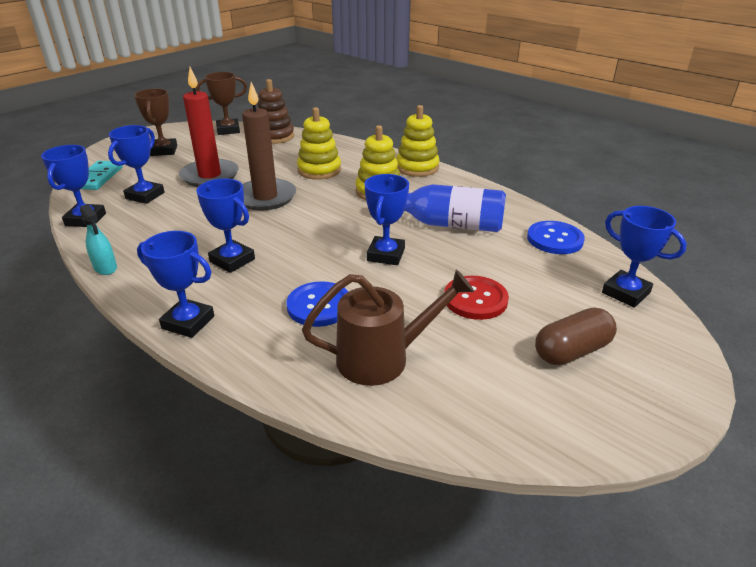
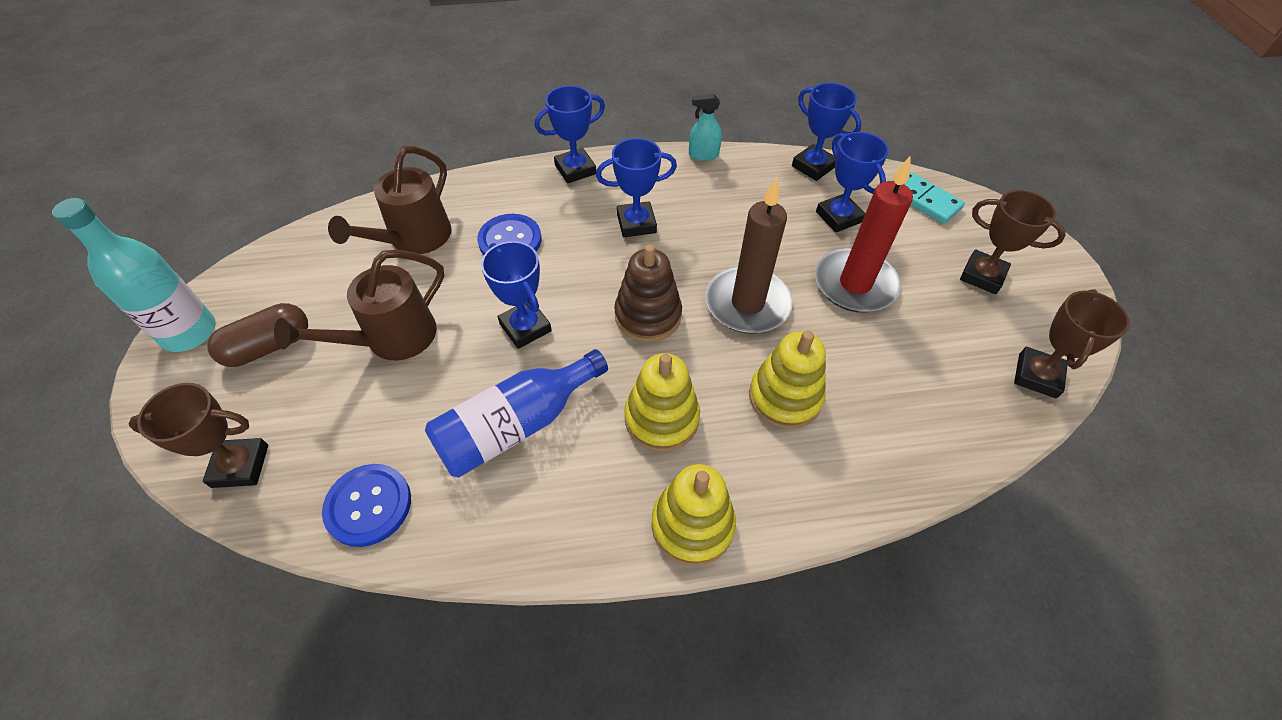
camera: 130 degrees right, 20 degrees up
(274, 136) = (967, 418): brown stacking toy -> brown stacking toy (648, 316)
(475, 299) = (391, 339): red button -> brown watering can
(572, 351) = (269, 346): brown capsule -> brown capsule turned 45 degrees clockwise
(625, 293) = (240, 466): blue trophy -> brown trophy
(643, 409) = (189, 332): none -> turquoise bottle

